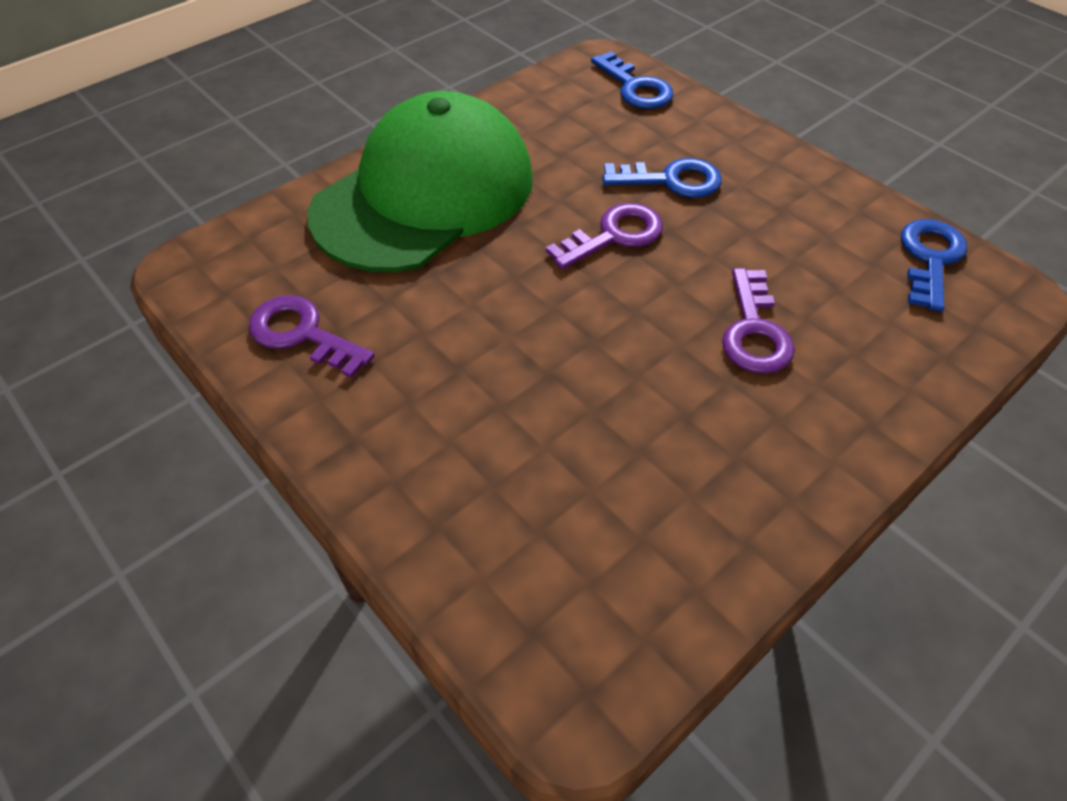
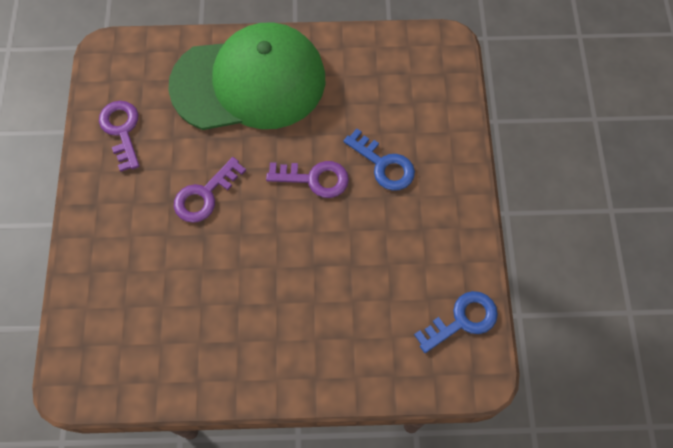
camera: 40 degrees right, 15 degrees up
(635, 87) = (440, 81): blue key -> none
(754, 331) = (319, 287): purple key -> purple key (205, 195)

